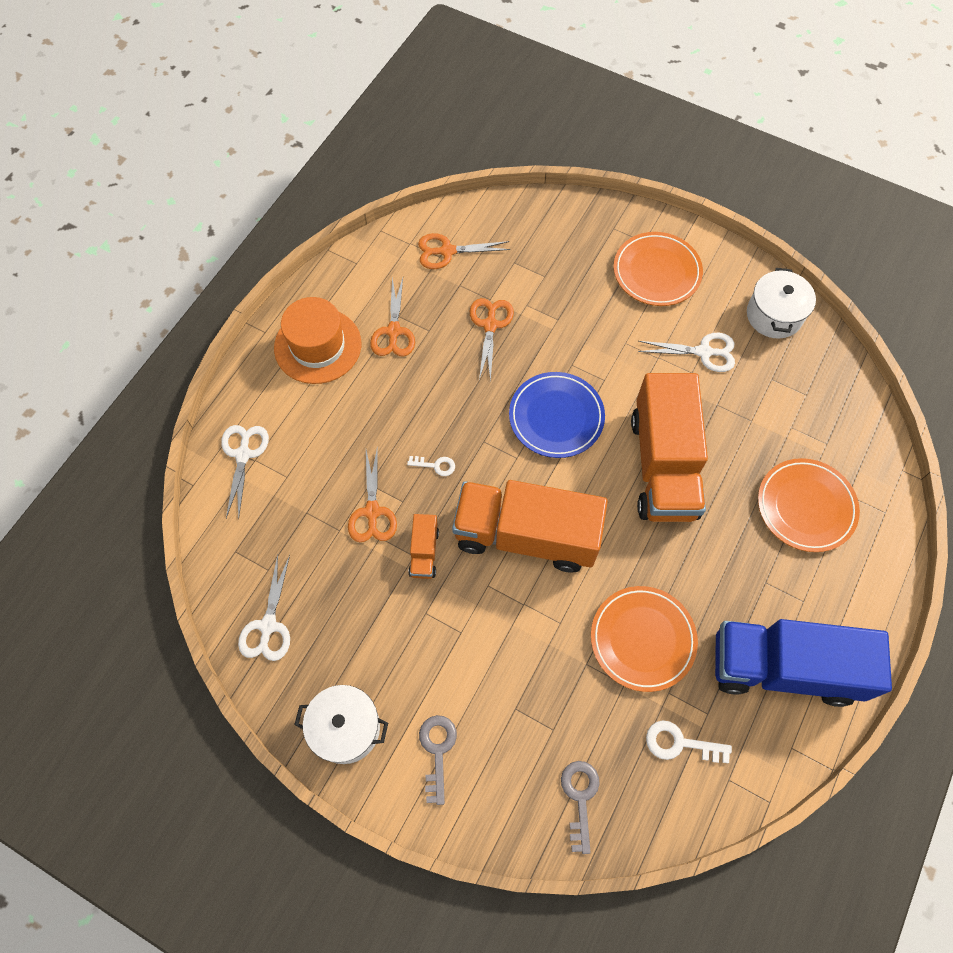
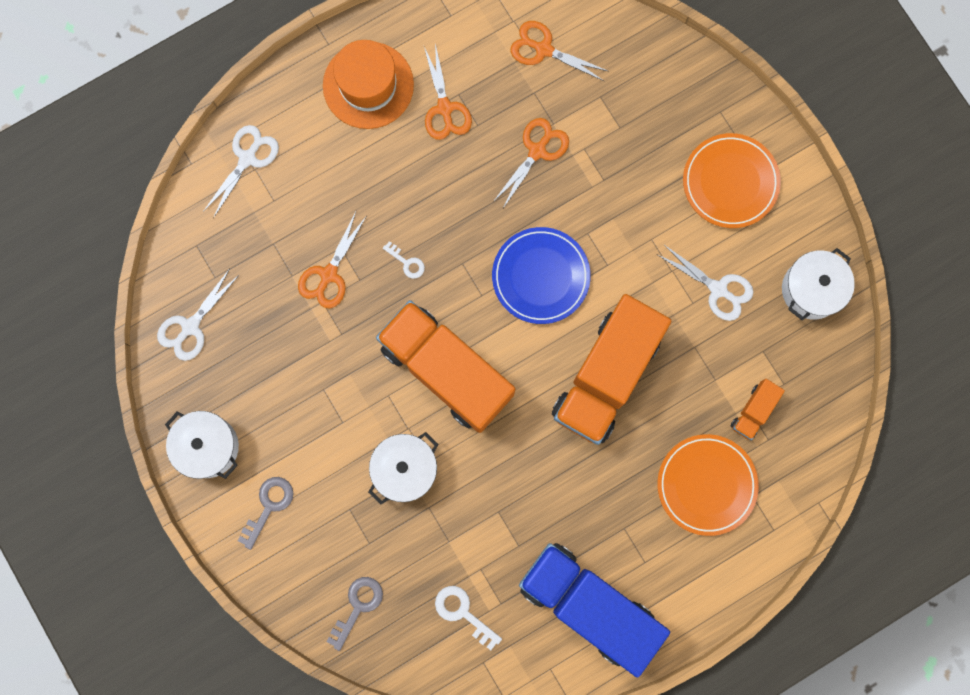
camera: 30 degrees right, 15 degrees up
(393, 331) = (445, 108): orange scissors -> orange scissors turned 45 degrees counterclockwise
(424, 552) = (352, 336): orange truck -> orange truck (753, 411)
(543, 642) = (405, 469): none -> white pot
(642, 639) = (487, 514): orange plate -> none

